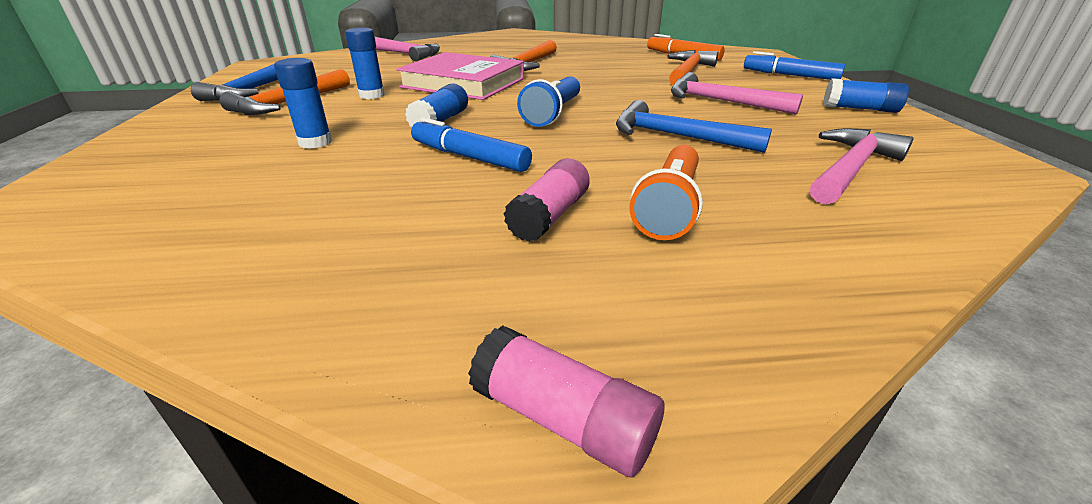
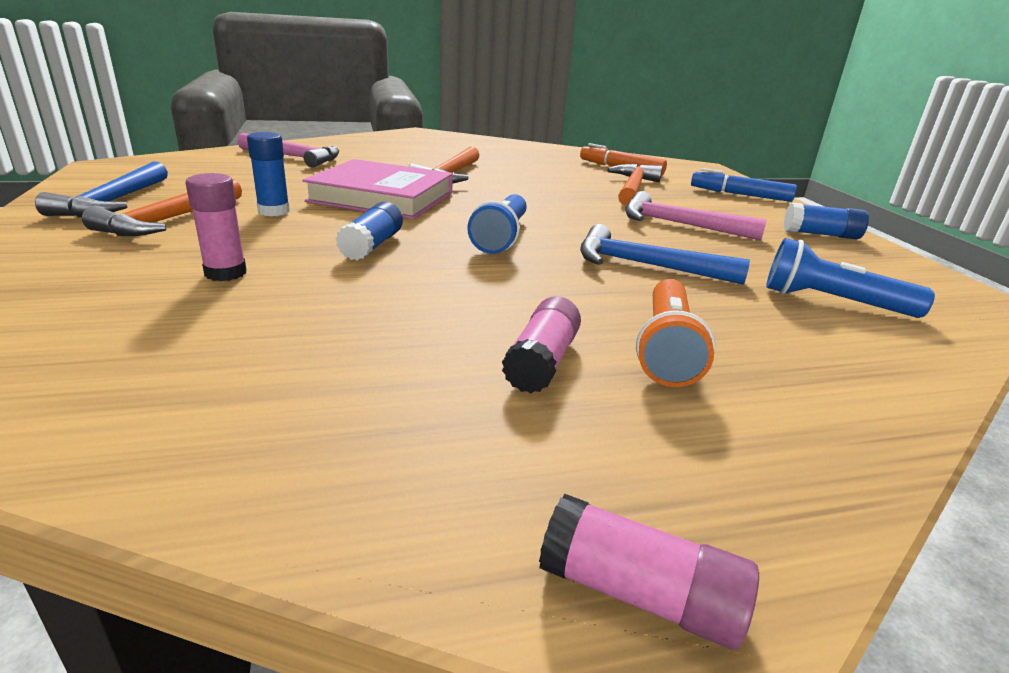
camera: 10 degrees left, 5 degrees down
(315, 142) = (225, 273): blue glue stick -> pink glue stick
(469, 157) = (424, 291): blue marker -> none
(850, 169) = (832, 302): pink hammer -> blue flashlight

